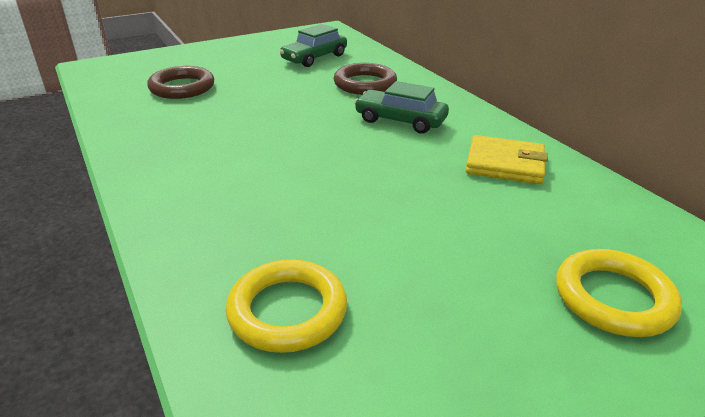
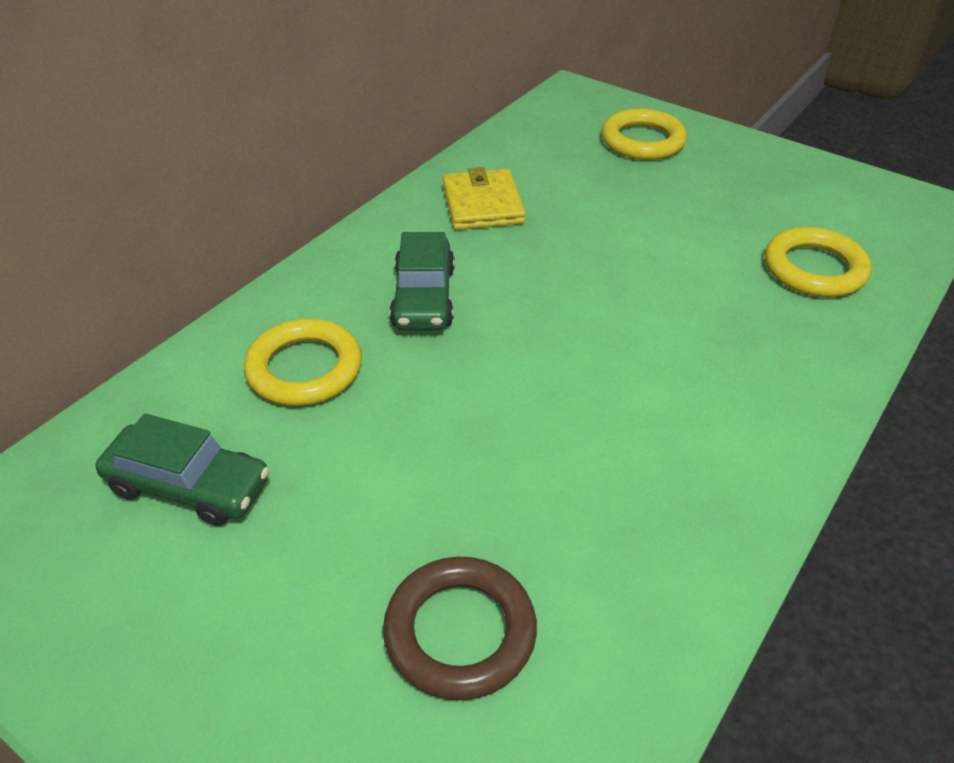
camera: 115 degrees left, 10 degrees up
(365, 84) = (304, 369): brown ring -> yellow ring

